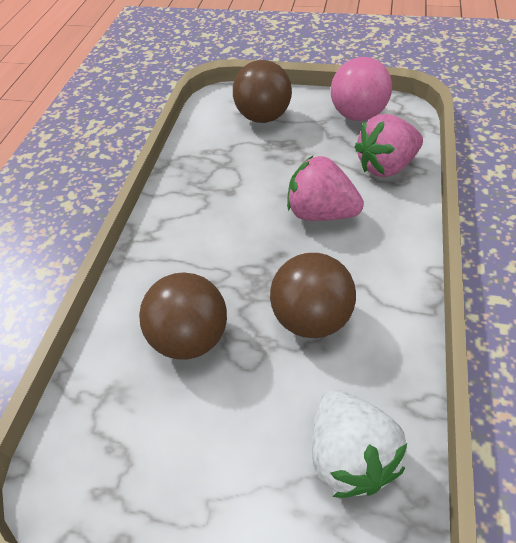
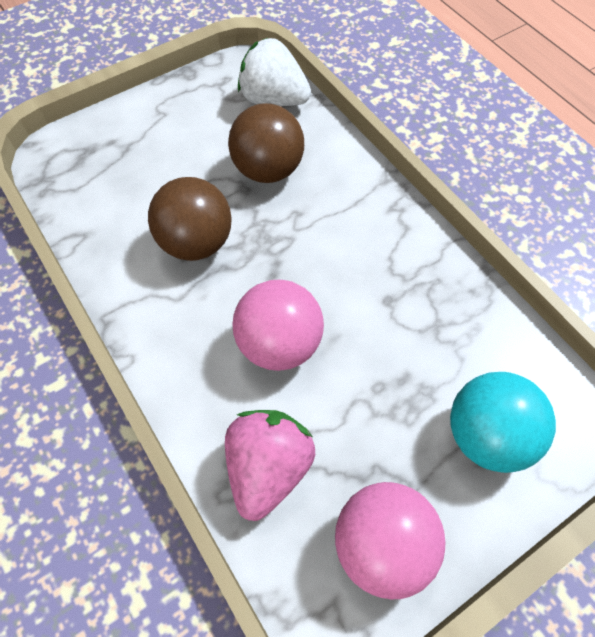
camera: 130 degrees right, 10 degrees up
(263, 117) = (486, 434): brown ball -> turquoise ball
(320, 213) = (279, 343): pink strawberry -> pink ball
(349, 454) = (101, 184): white strawberry -> white strawberry (273, 99)

